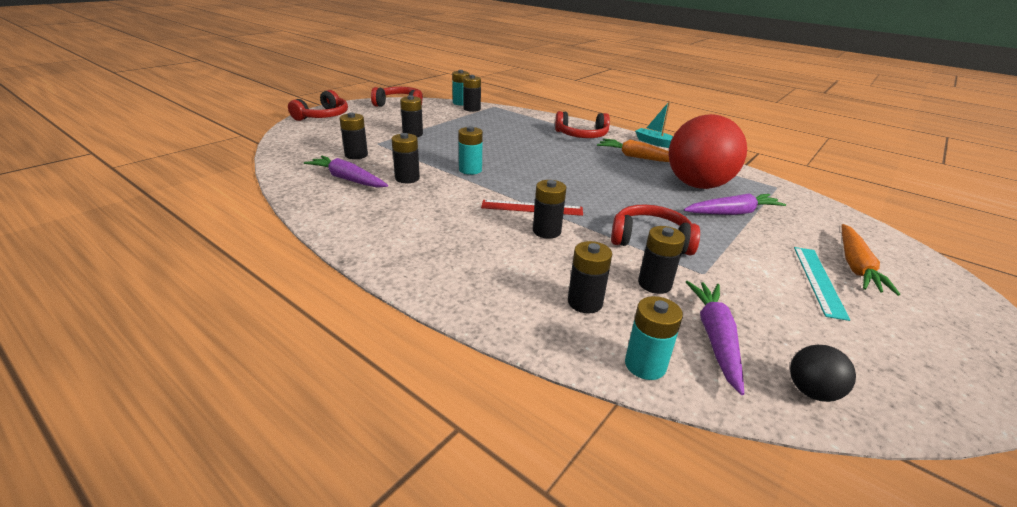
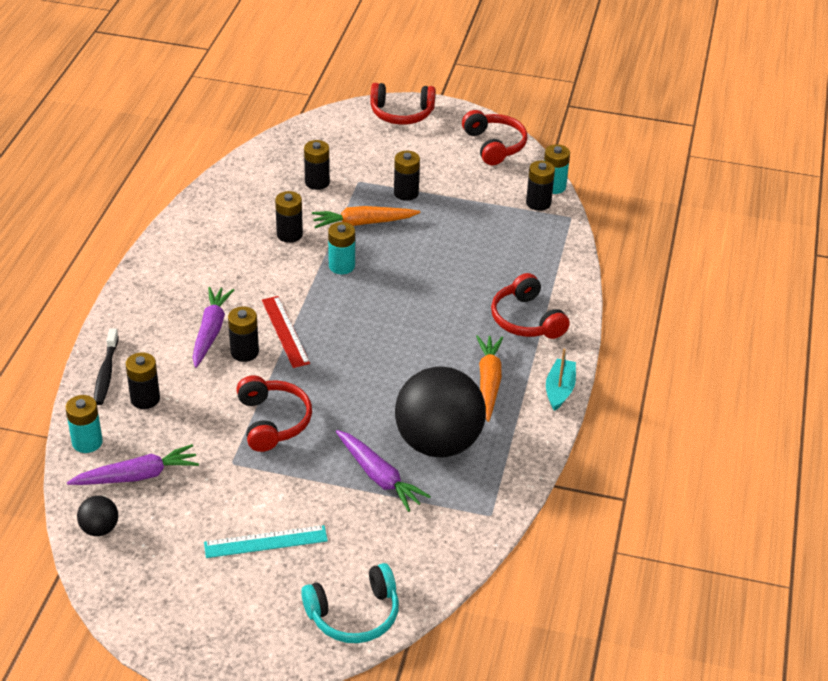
camera: 65 degrees right, 10 degrees up
(347, 179) = (260, 202): purple carrot -> purple carrot (211, 331)
(523, 320) = (106, 373): none -> black toothbrush
(654, 284) = (195, 434): black battery -> none
(697, 185) = (438, 443): red ball -> black ball
(855, 266) = (314, 572): orange carrot -> orange carrot (363, 223)
(904, 260) = (354, 614): none -> turquoise headphones

